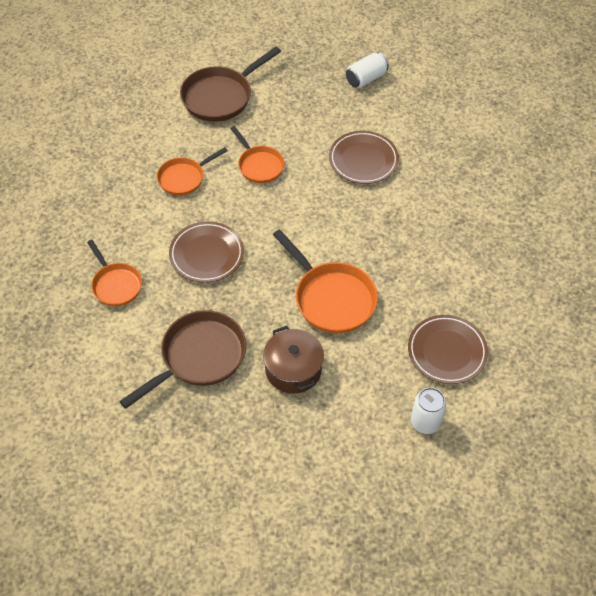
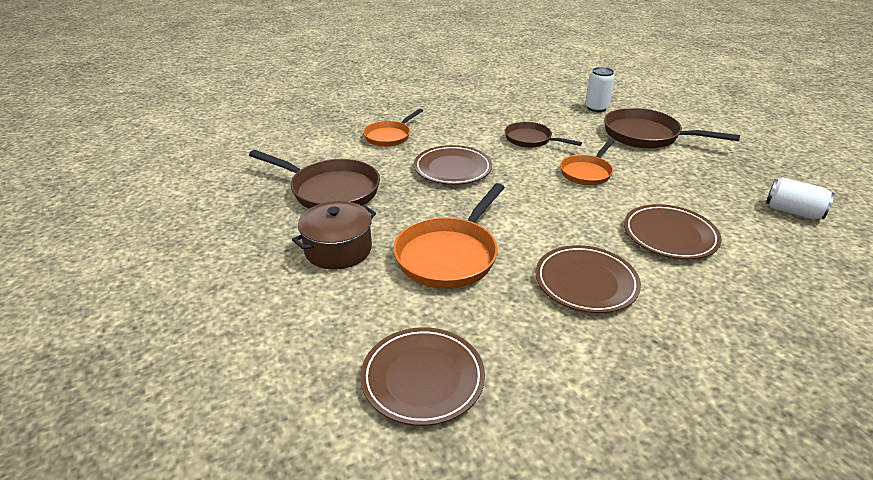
camera: 70 degrees right, 20 degrees down
(184, 178) = (531, 139): orange pan -> brown pan
(393, 231) = (586, 282): none -> brown plate
(425, 422) = (294, 380): white can -> white can (596, 108)

